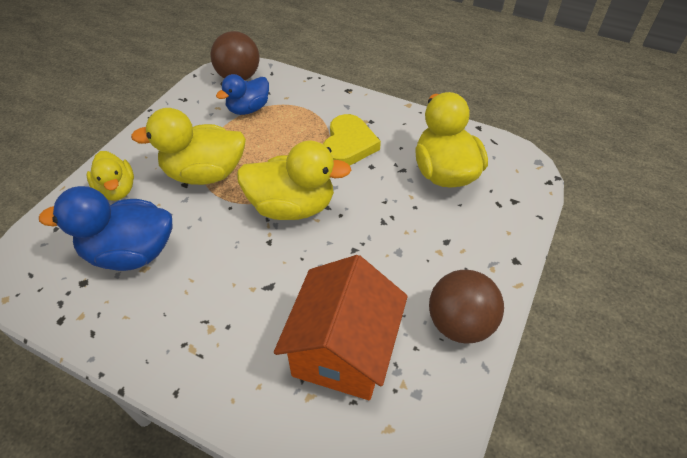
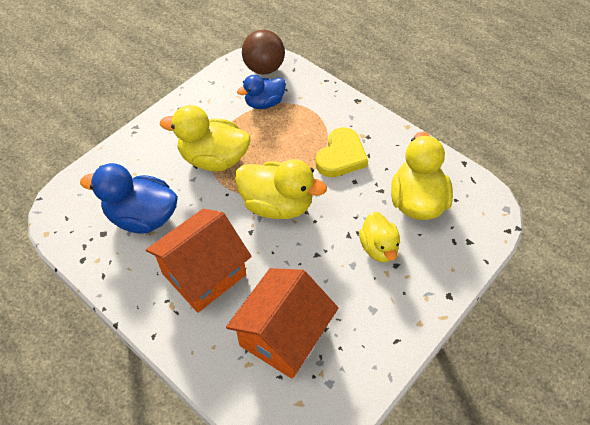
camera: 15 degrees right, 5 degrees up
(117, 190) = (142, 159): yellow duck -> yellow duck (378, 247)
(224, 301) = (204, 274): none -> orange house
(459, 323) = (382, 337): brown ball -> none

